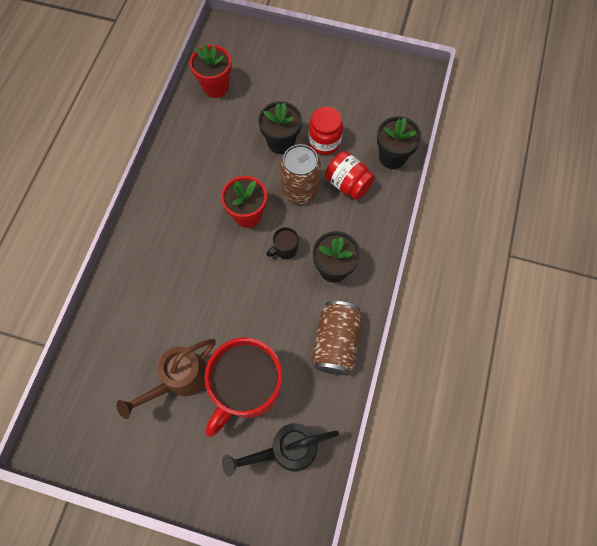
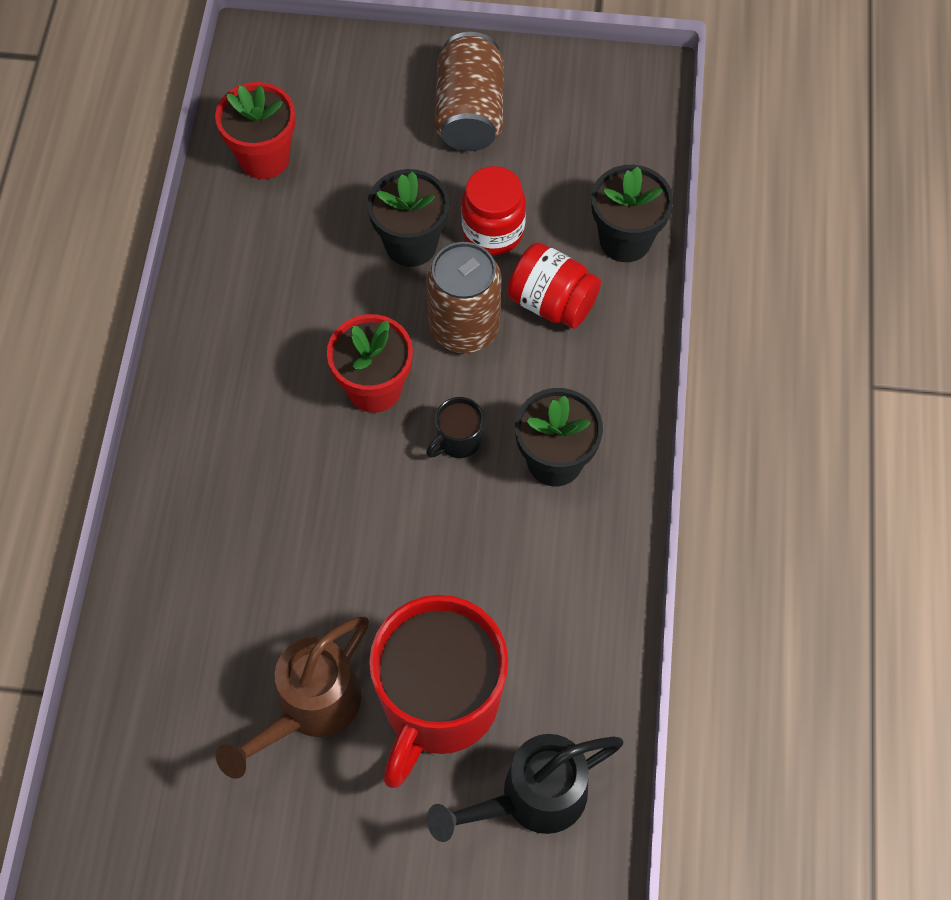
camera: 10 degrees left, 5 degrees down
(335, 342) = (584, 593): brown can -> brown can (469, 113)

